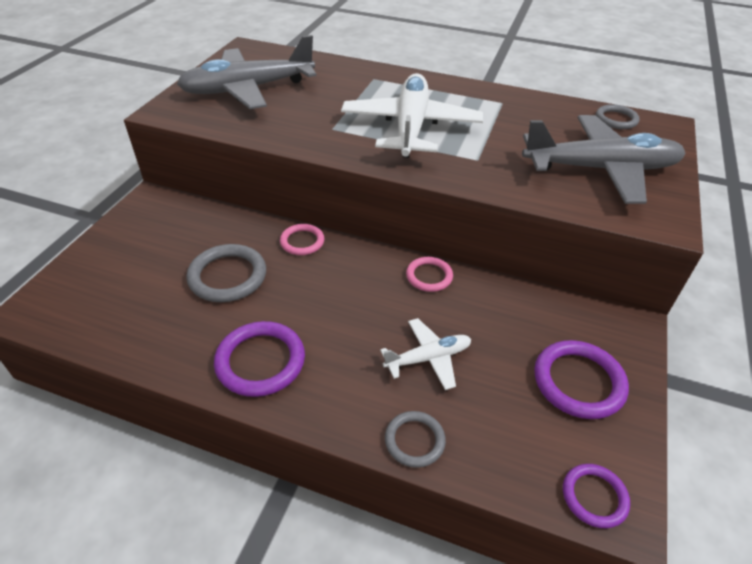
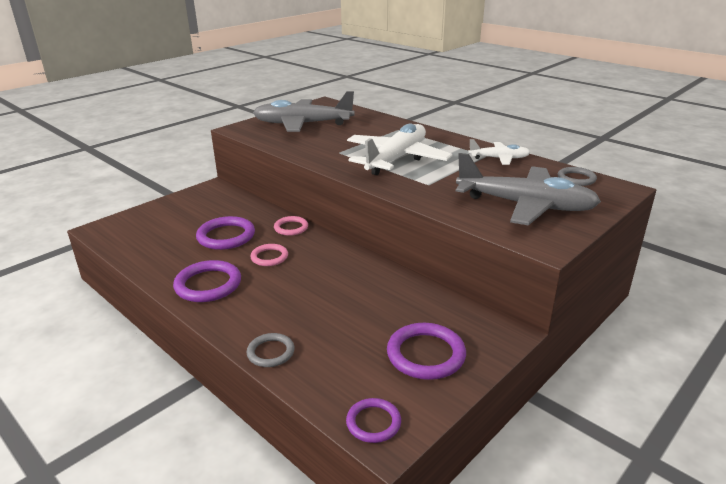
camera: 25 degrees right, 15 degrees down
(227, 276) = (226, 236): grey ring -> purple ring
(428, 358) = (321, 311): white plane -> white plane (499, 158)
(429, 276) = (365, 266): pink ring -> pink ring (269, 257)

